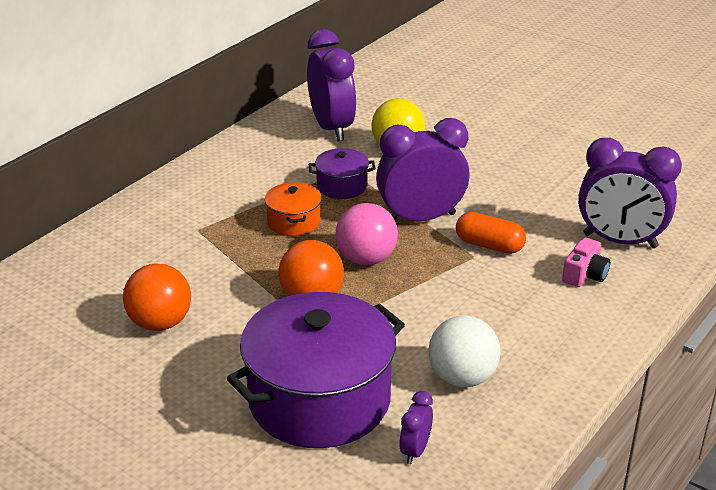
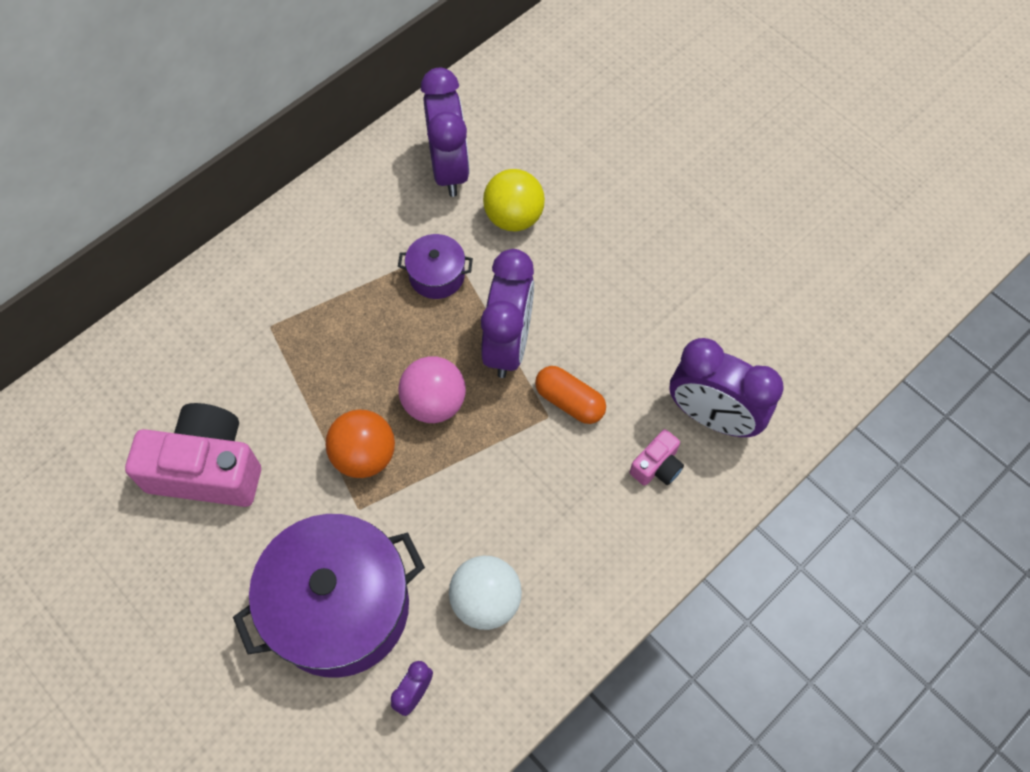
camera: 10 degrees right, 30 degrees up
(160, 323) = (207, 469): orange ball -> pink camera
(294, 222) = (372, 329): orange pot -> none
(421, 218) = (508, 344): purple clock -> purple clock turned 105 degrees clockwise

